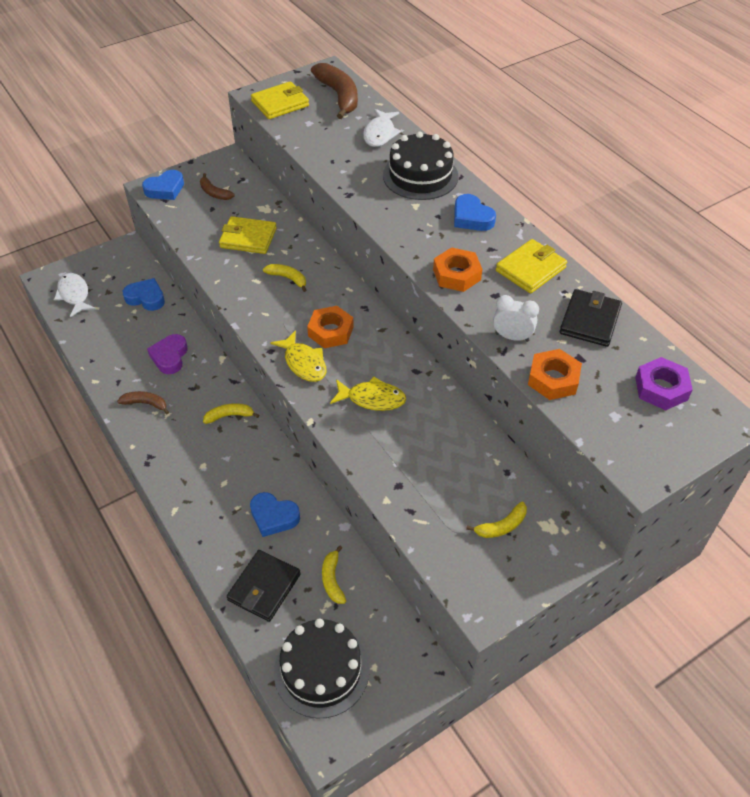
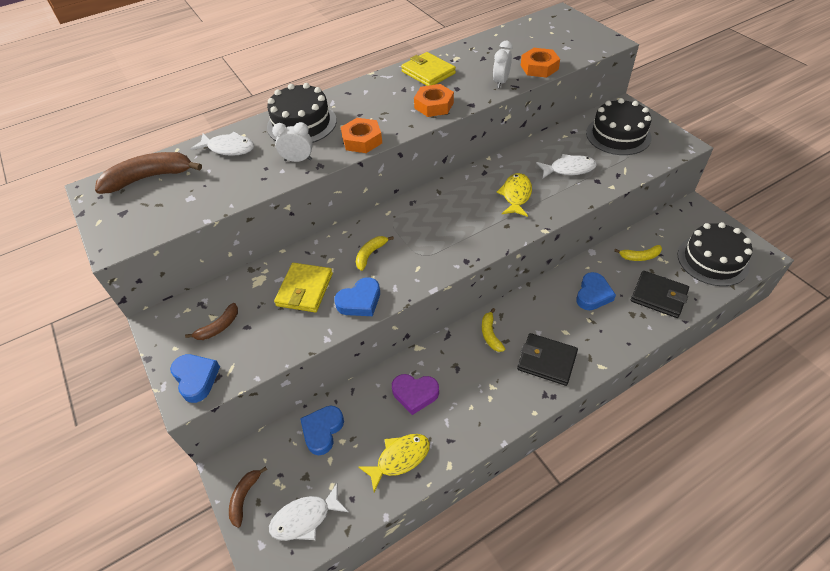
camera: 85 degrees left, 0 degrees up
(145, 403) = (479, 408): brown banana -> brown banana (244, 497)
(280, 103) = (143, 222): yellow wallet -> none
(304, 363) = (480, 237): yellow fish -> yellow fish (399, 458)
(331, 331) = (441, 222): orange nut -> orange nut (362, 140)
(358, 179) = (298, 160): none -> white clock
(422, 457) = (569, 169): none -> white fish
(471, 218) = (364, 97): blue heart -> blue heart (360, 301)
(501, 526) = (618, 135): yellow banana -> black cake
(590, 321) = (481, 51): black wallet -> black wallet (546, 361)
(661, 388) = (539, 31): purple nut -> none

